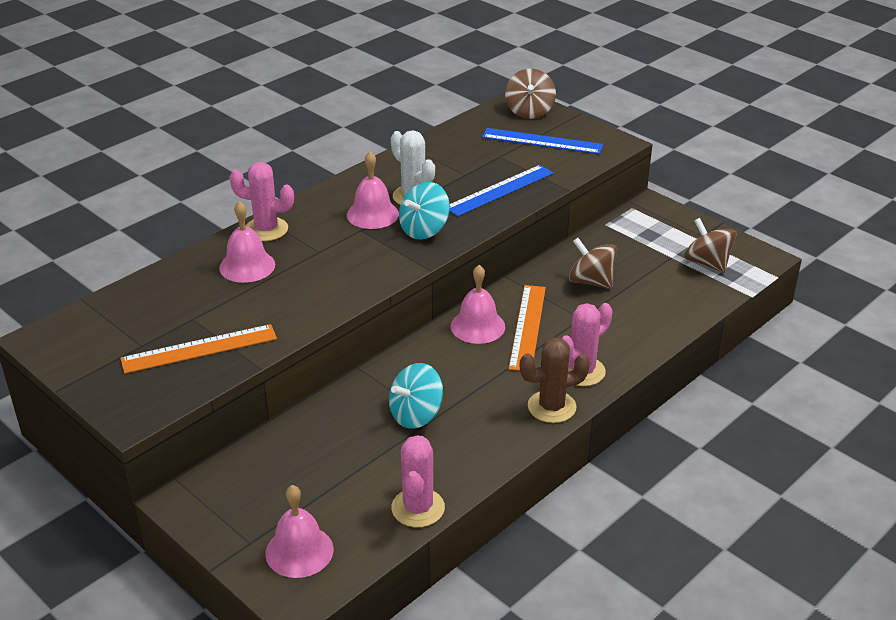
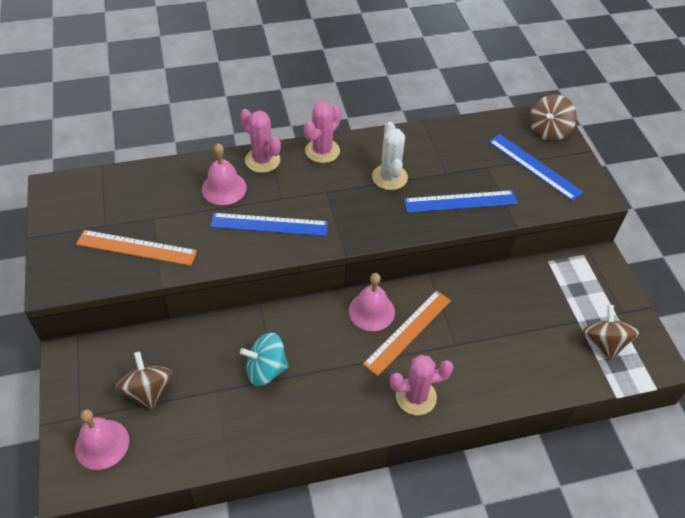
camera: 30 degrees right, 15 degrees up
(327, 276) = (269, 225): none -> blue ruler
(372, 214) = (346, 181): pink bell -> none
(418, 508) = (203, 454): pink cactus -> pink cactus (322, 151)
(424, 230) = (372, 214): turquoise spinning top -> none
(551, 407) = (367, 418): brown cactus -> none
(591, 281) = (492, 313): brown spinning top -> brown spinning top (148, 391)

